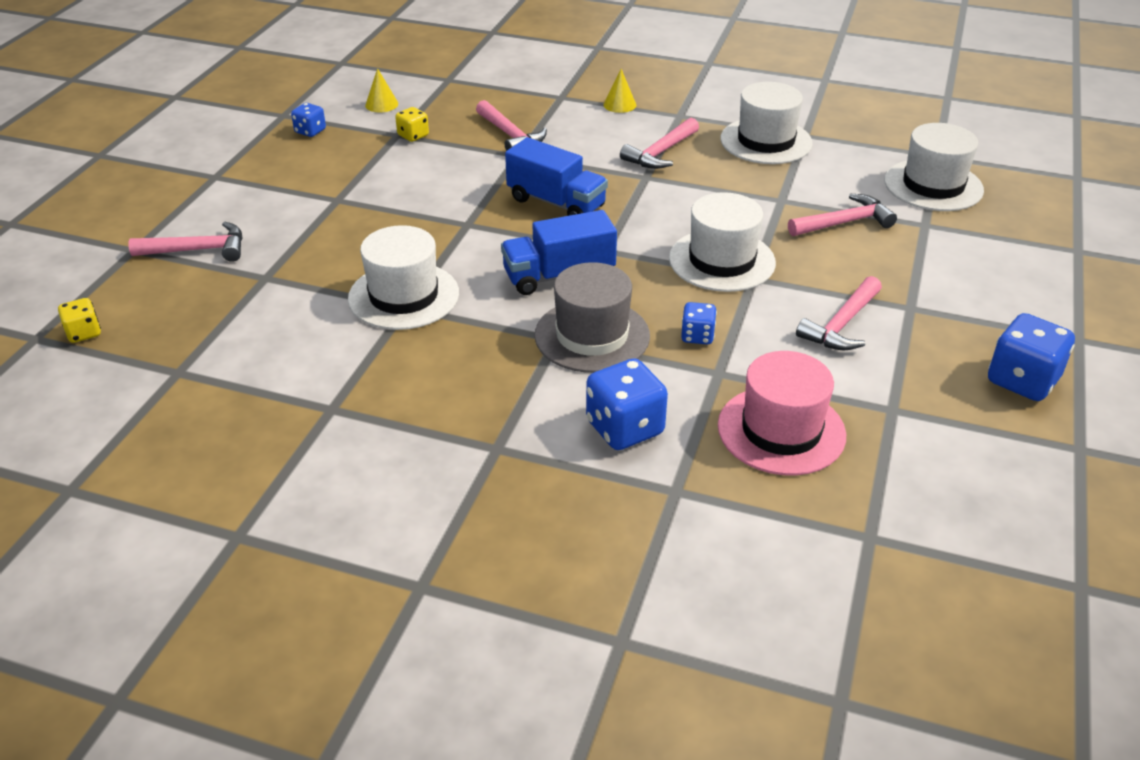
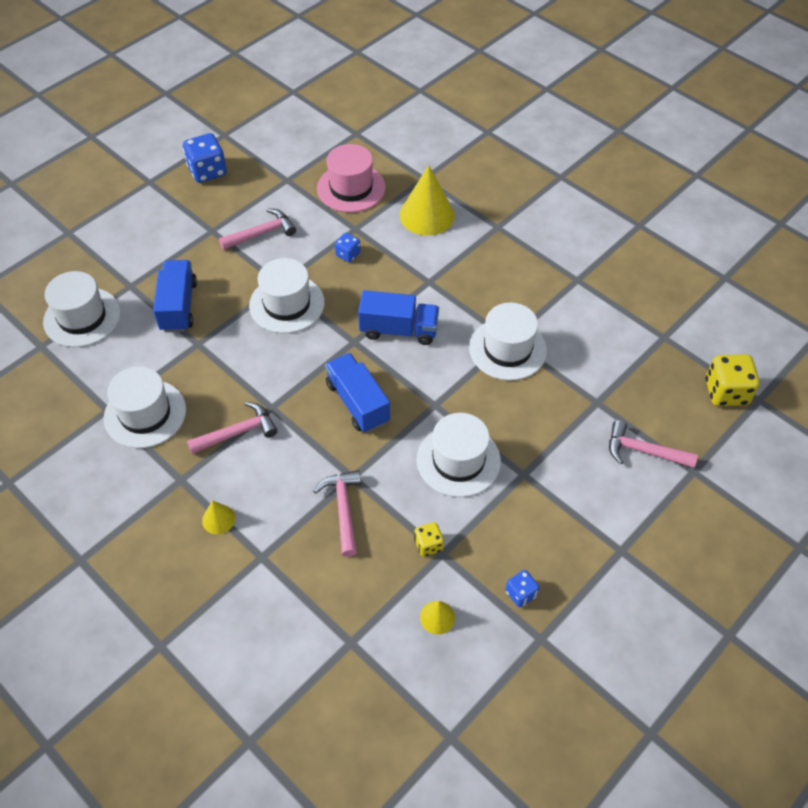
camera: 155 degrees left, 15 degrees up
(84, 333) = (726, 392): yellow dice -> yellow dice, size x1.80
(414, 191) = (458, 460): none -> white hat
(592, 335) = (407, 276): grey hat -> none
(624, 428) = (427, 215): blue dice -> yellow cone
(844, 223) = (178, 306): pink hammer -> blue truck

